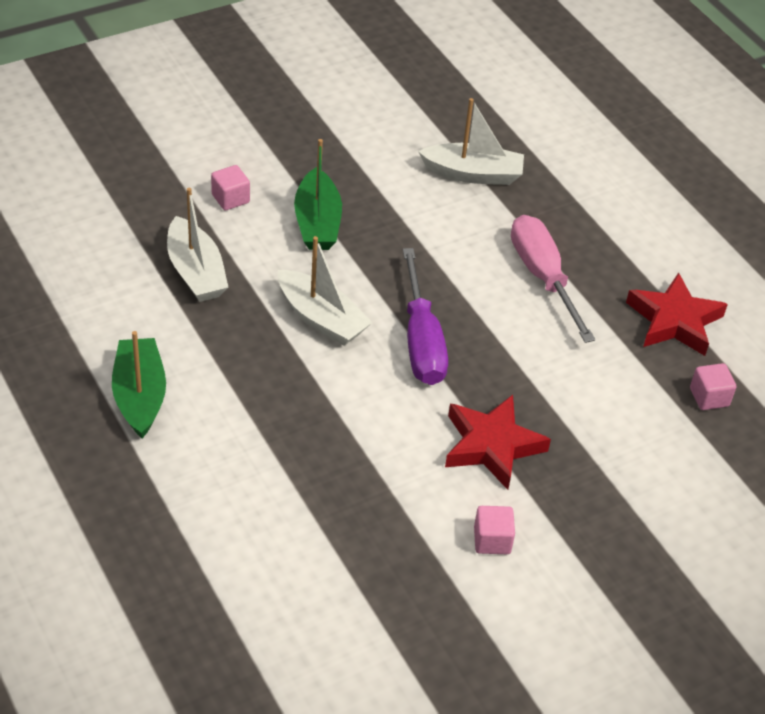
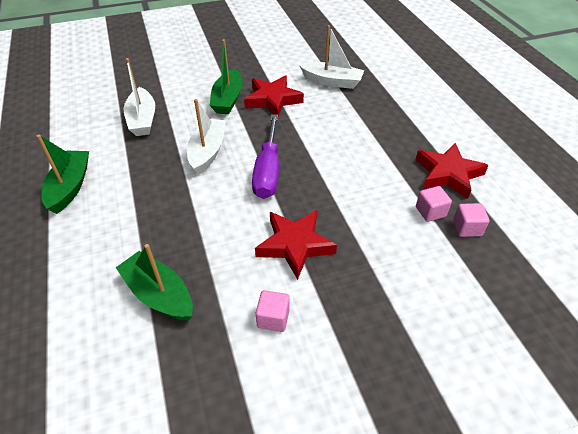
camera: 15 degrees right, 0 degrees up
(230, 199) = (182, 84): pink cube -> pink cube (430, 212)
(321, 318) = (207, 152): white boat -> white boat turned 135 degrees counterclockwise
(338, 529) = (159, 294): none -> green boat
(389, 217) = (272, 100): none -> red star
(542, 277) = (361, 140): pink screwdriver -> none

